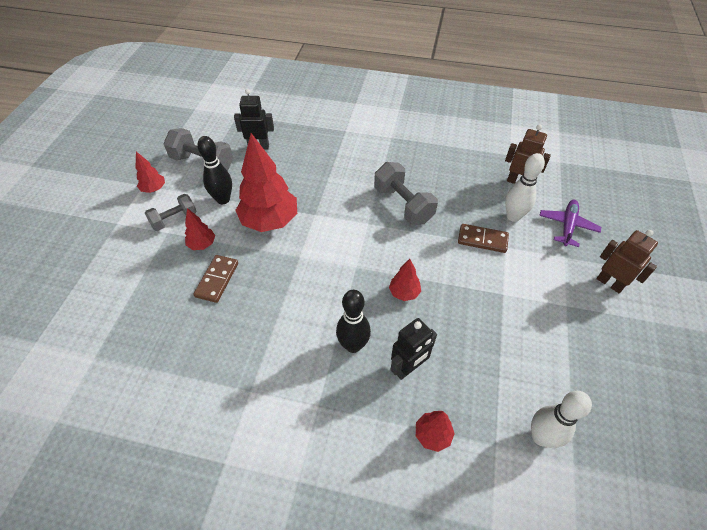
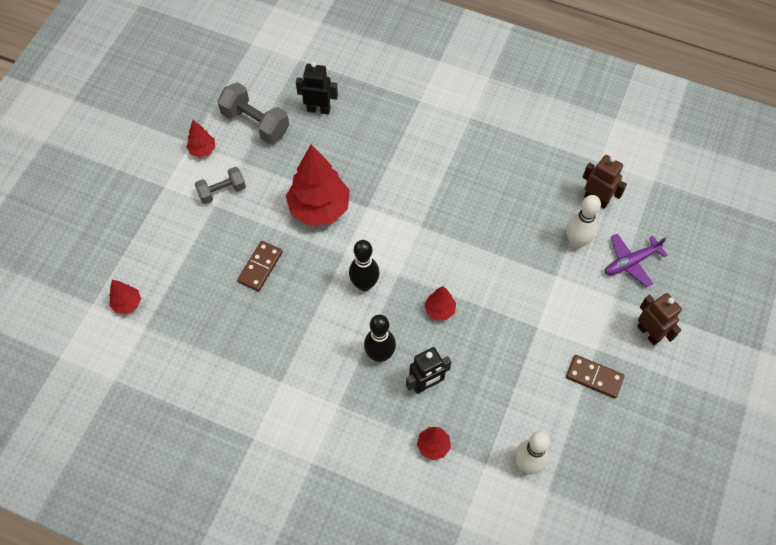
camera: 10 degrees right, 10 degrees up
(202, 244) = (248, 225): red tree -> red tree (127, 304)
(223, 199) = (274, 174): black bowling pin -> black bowling pin (364, 284)
(403, 205) = (462, 209): grey dumbbell -> none
(482, 240) = (535, 264): brown domino -> brown domino (594, 377)
(567, 226) = (631, 262): purple plane -> purple plane turned 150 degrees counterclockwise

